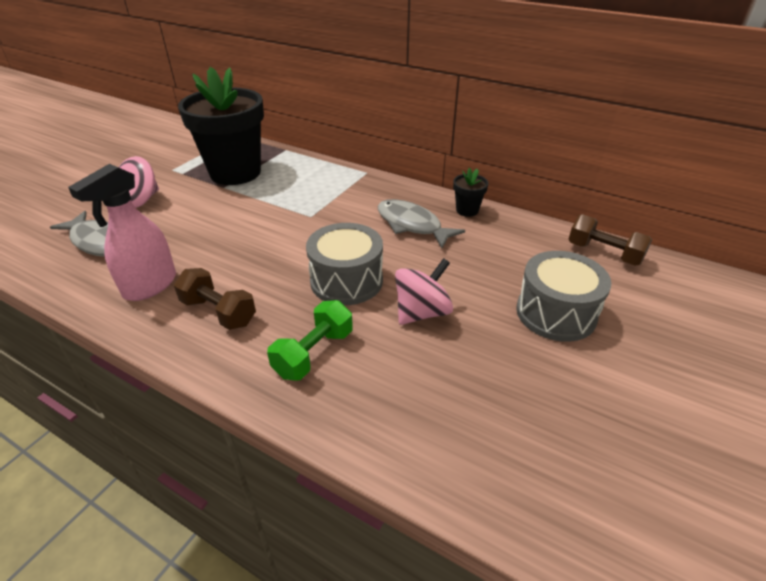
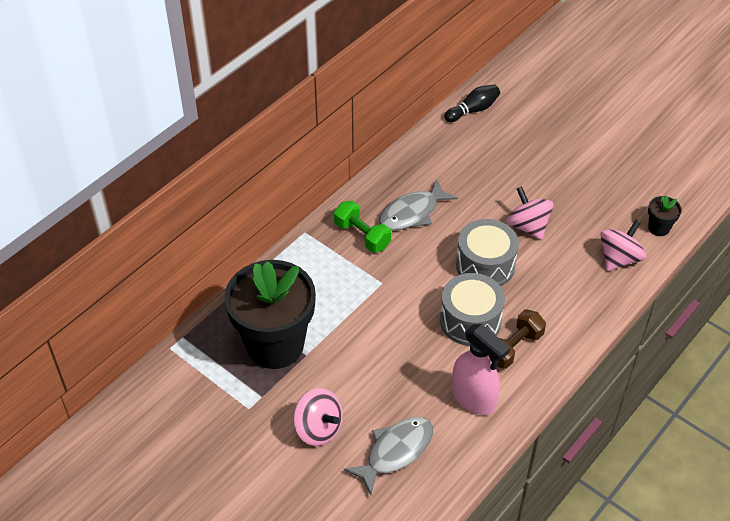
camera: 80 degrees left, 10 degrees up
(314, 353) = (564, 290): green dumbbell -> green dumbbell (362, 235)
(387, 416) = (619, 258): none -> pink spinning top
(467, 210) = (396, 172): black flower pot -> black flower pot (658, 228)
(556, 313) = (536, 157): grey drum -> grey drum (470, 320)
(604, 253) = (473, 110): brown dumbbell -> black bowling pin

